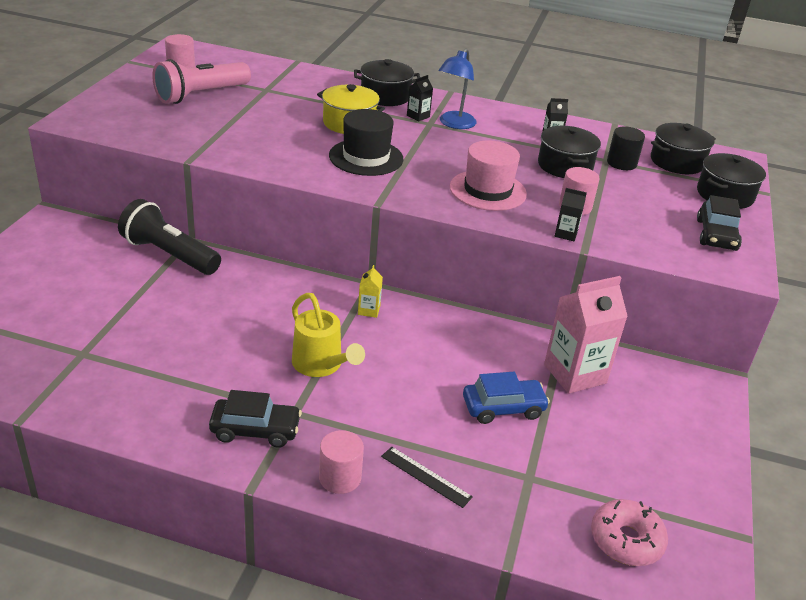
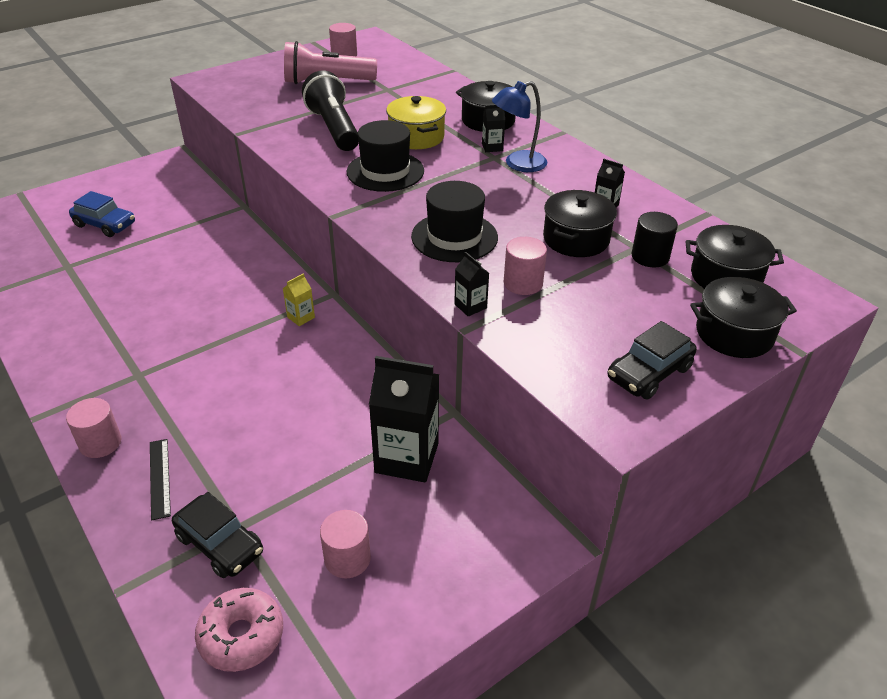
camera: 40 degrees right, 5 degrees up
(169, 255) = (213, 214): black flashlight -> black flashlight (334, 128)
(255, 430) = (95, 375): black car -> black car (220, 544)
(321, 365) = (205, 346): yellow watering can -> none
(487, 190) = (454, 237): pink hat -> black hat
(503, 408) = (298, 455): blue car -> blue car (105, 225)
(575, 374) = (406, 458): pink carton -> black carton
(623, 455) = (347, 558): none -> pink cylinder

